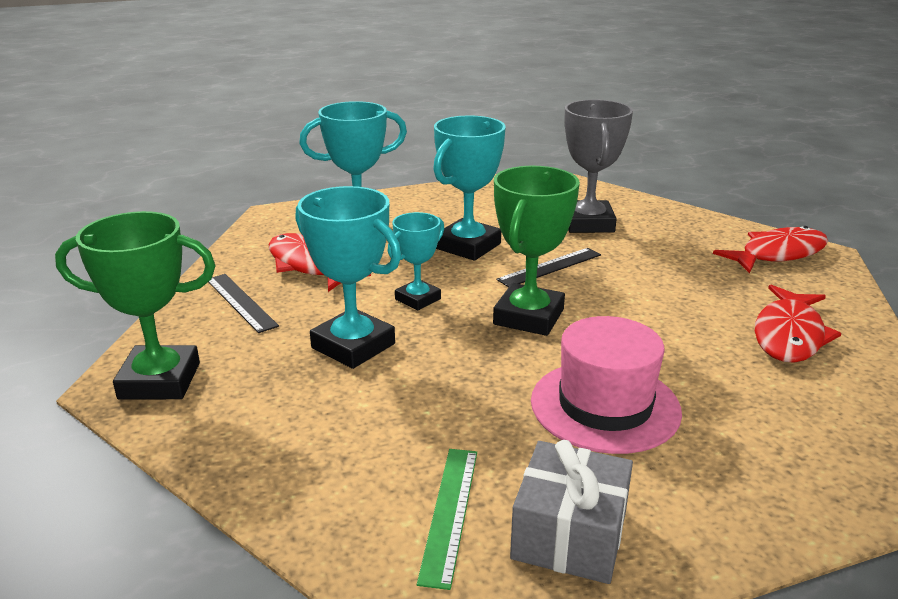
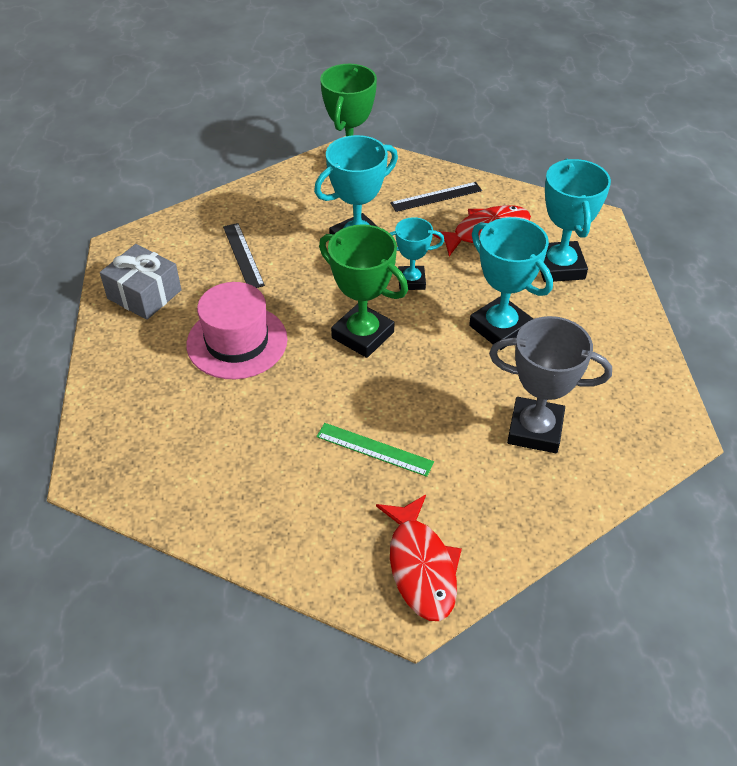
camera: 105 degrees right, 20 degrees up
(418, 299) = (411, 281): turquoise trophy -> turquoise trophy turned 60 degrees counterclockwise
(450, 513) = (183, 257): green ruler -> green ruler (374, 449)
(549, 267) = (443, 371): black ruler -> black ruler (243, 255)
(789, 335) = (272, 488): red fish -> none

